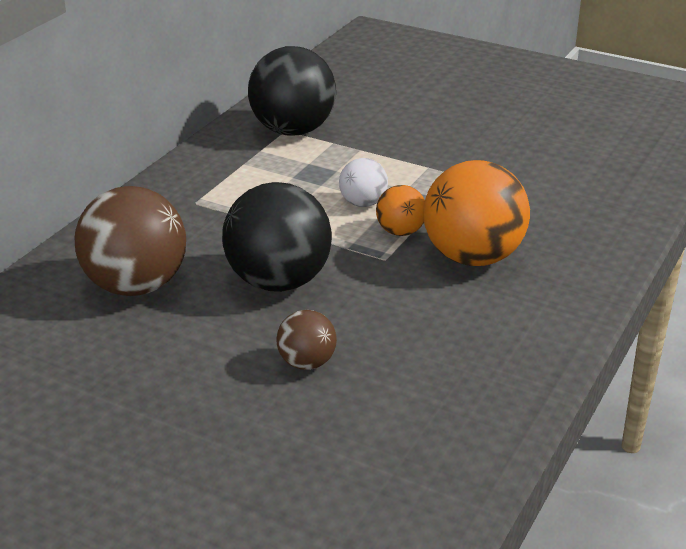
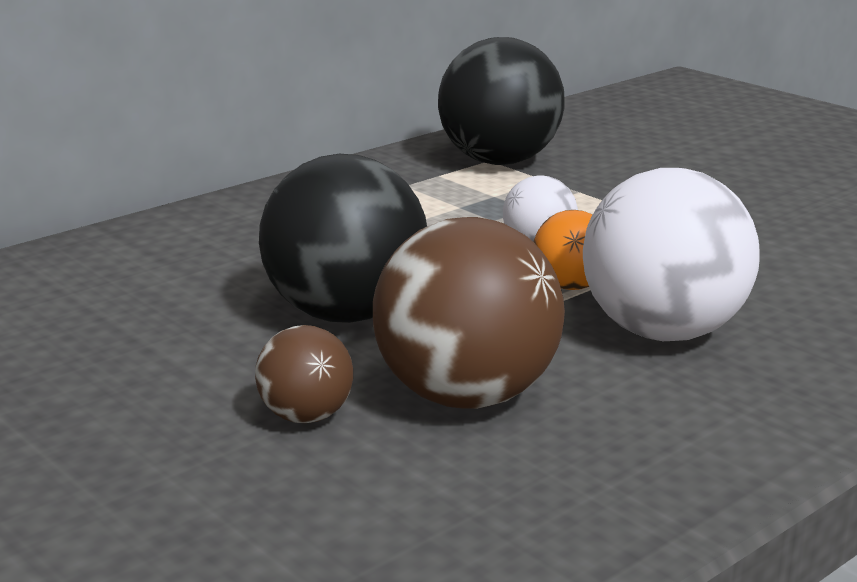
camera: 20 degrees right, 10 degrees down
(136, 286) = (149, 288): brown ball -> brown ball (467, 396)
(473, 257) = (663, 332): orange ball -> white ball

